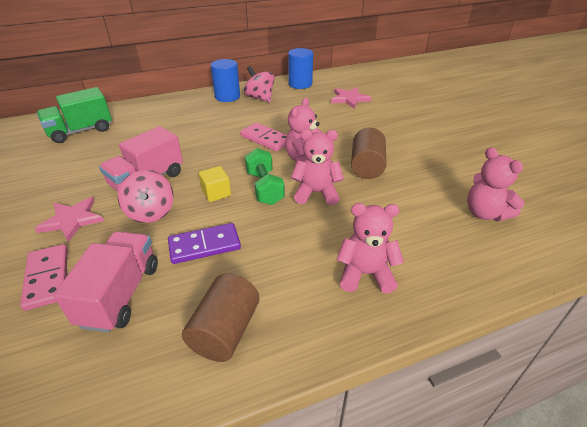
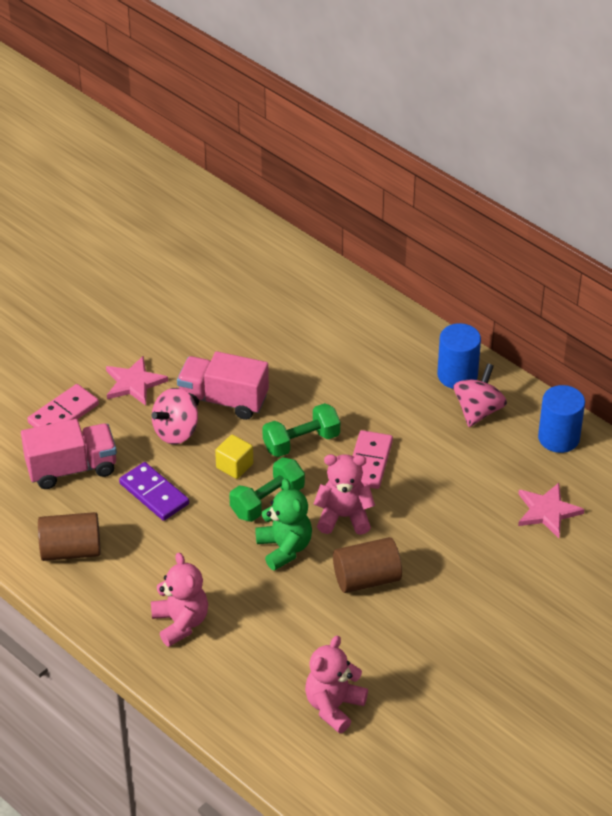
camera: 65 degrees right, 5 degrees up
(81, 131) = (277, 289): green truck -> none
(223, 158) = (301, 442): none -> green dumbbell
(316, 193) = (284, 548): pink teddy bear -> green teddy bear

